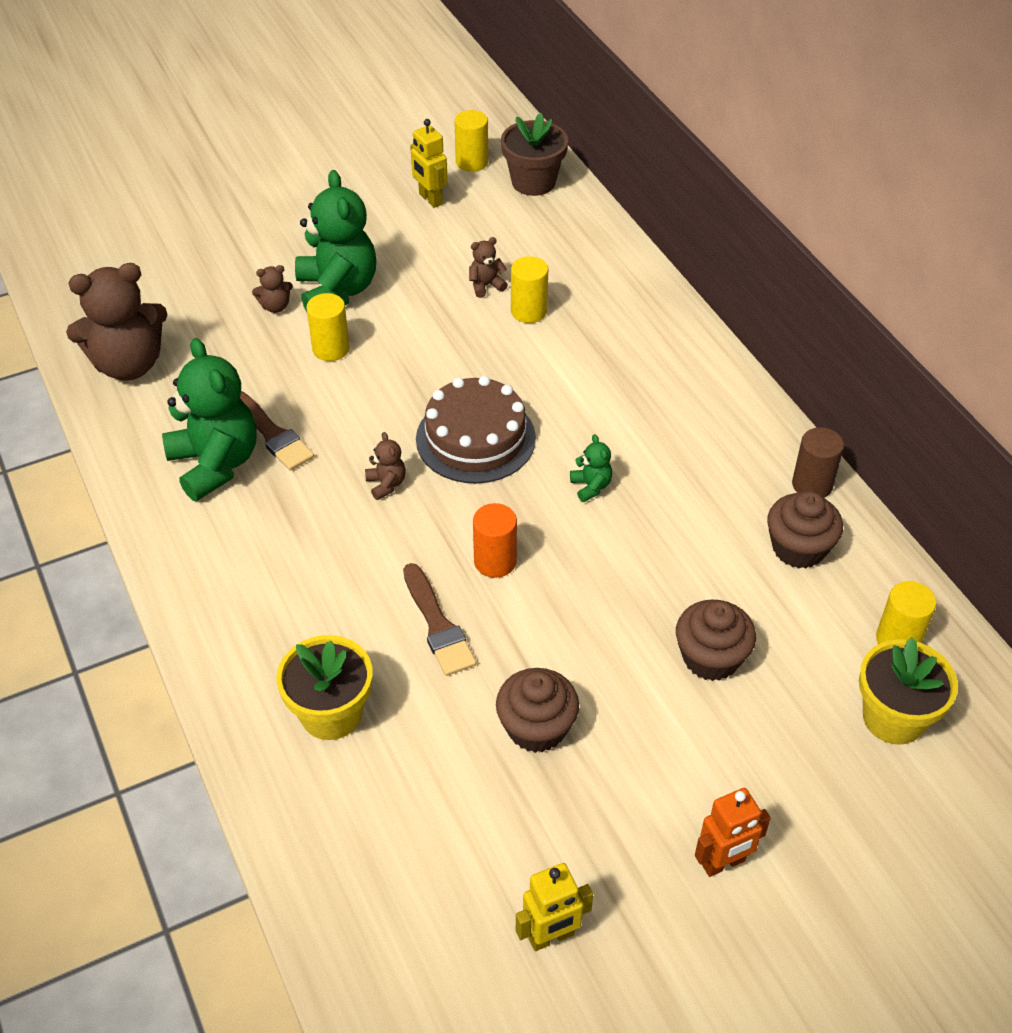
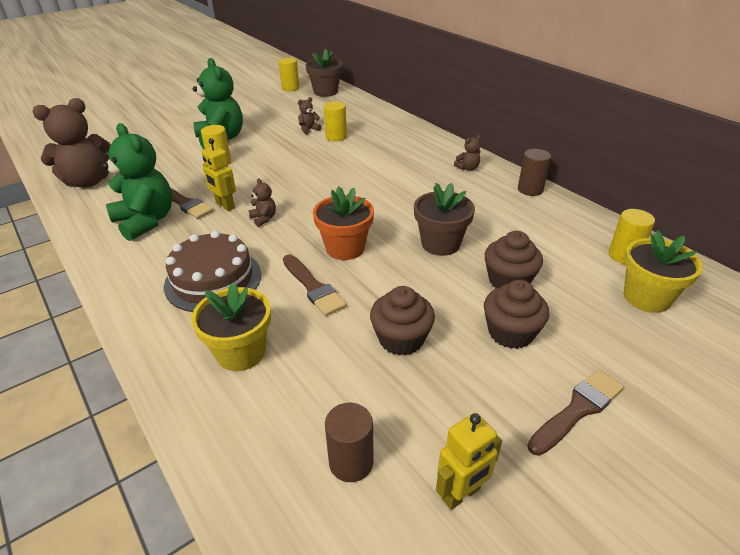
camera: 10 degrees left, 10 degrees down
(275, 306) = (183, 149): brown teddy bear -> brown teddy bear (468, 168)
(430, 199) = (270, 102): yellow robot -> yellow robot (225, 206)
(439, 879) = (351, 462): none -> brown cylinder
(475, 438) = (317, 191): brown cake -> brown cake (213, 280)
(495, 561) = (345, 248): orange cylinder -> orange flower pot
(591, 486) = (396, 205): green teddy bear -> none
(635, 575) = (440, 244): none -> brown flower pot
(723, 863) = (577, 409): orange robot -> brown brush
(798, 548) = (537, 218): brown cupcake -> brown cupcake (510, 332)

